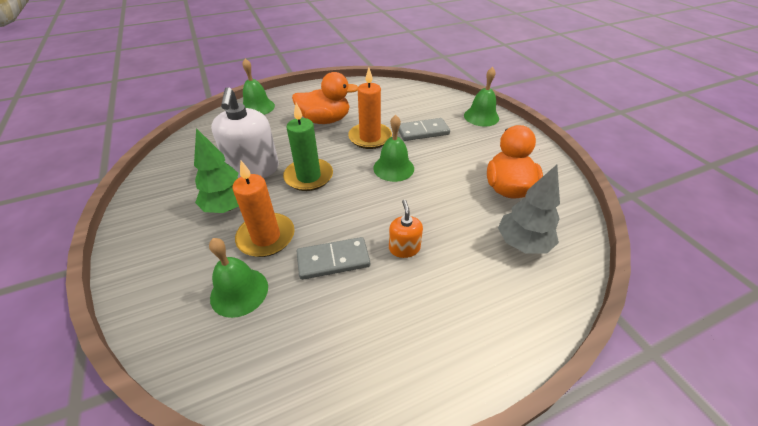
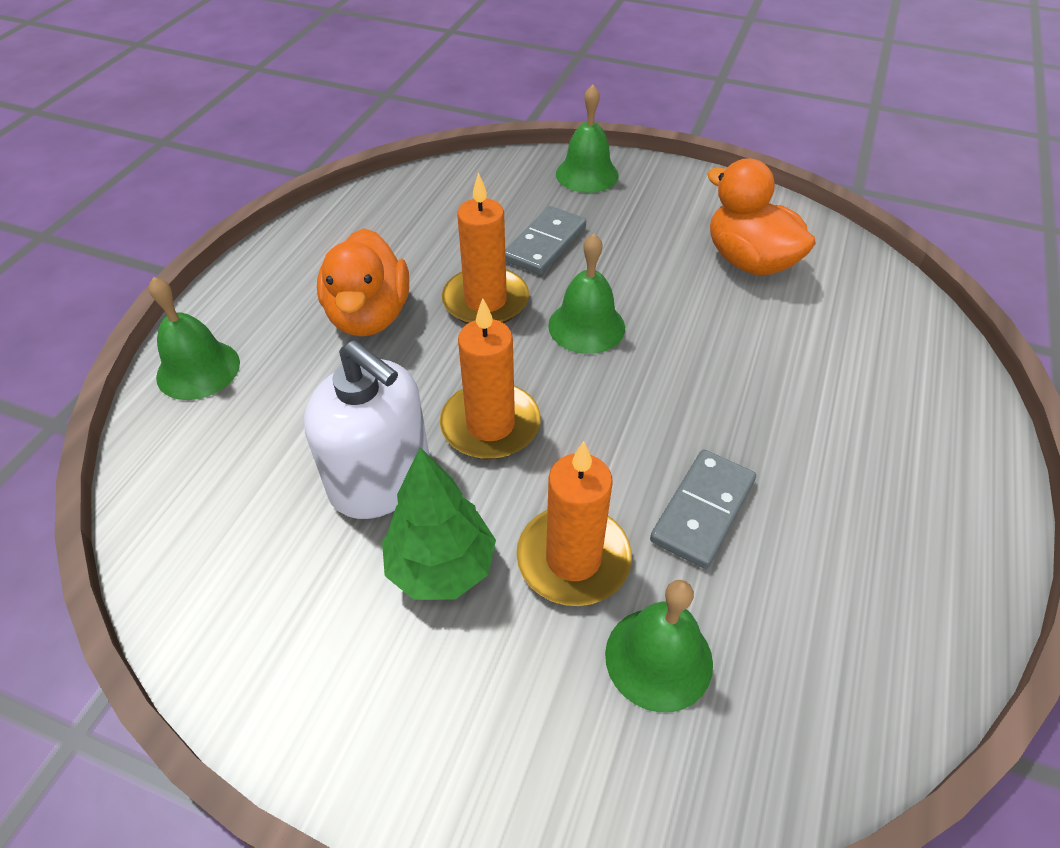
camera: 45 degrees left, 5 degrees up
(309, 177) = (490, 425): green candle -> orange candle
(325, 120) = (369, 316): orange duck -> orange duck turned 135 degrees clockwise
(404, 248) = (753, 425): orange soap dispenser -> none
(522, 243) = (850, 322): grey tree -> none

